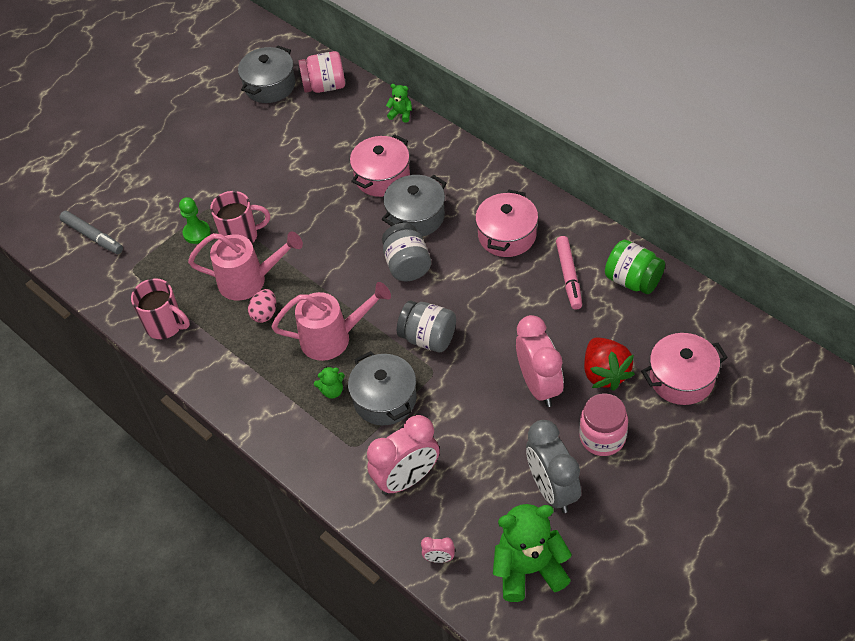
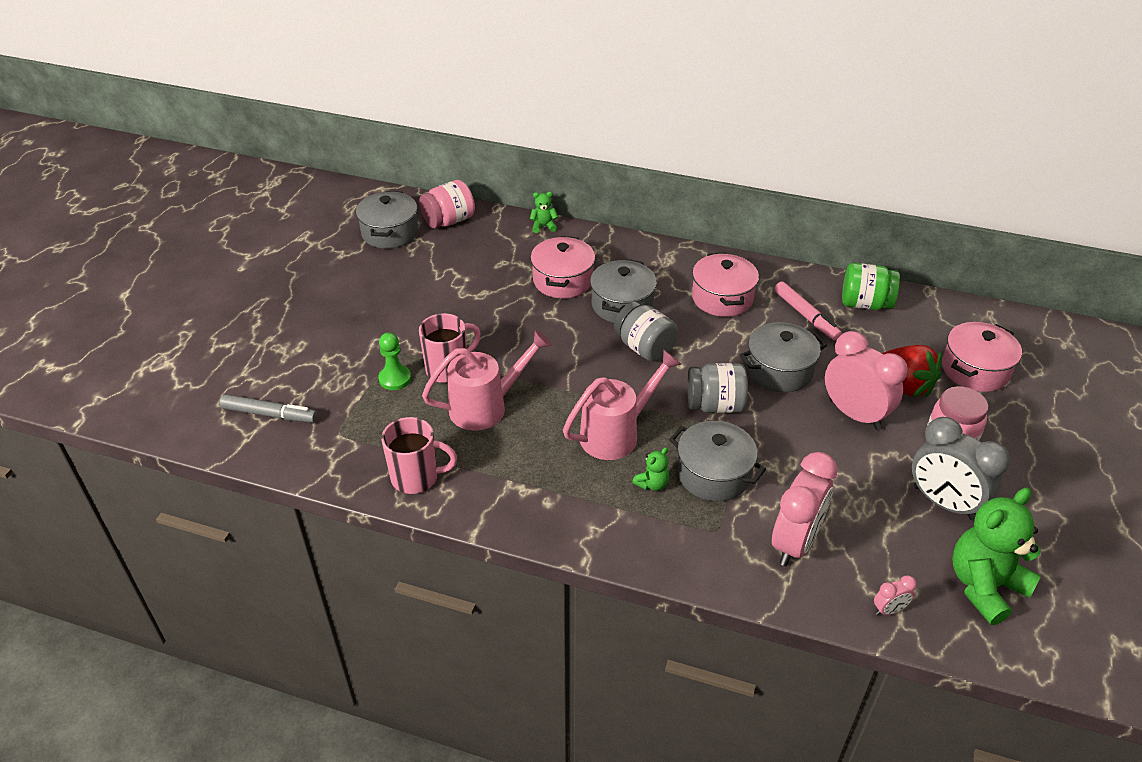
camera: 30 degrees left, 10 degrees down
(265, 314) = (525, 433): pink egg -> none
(505, 323) = (779, 370): none -> grey pot

